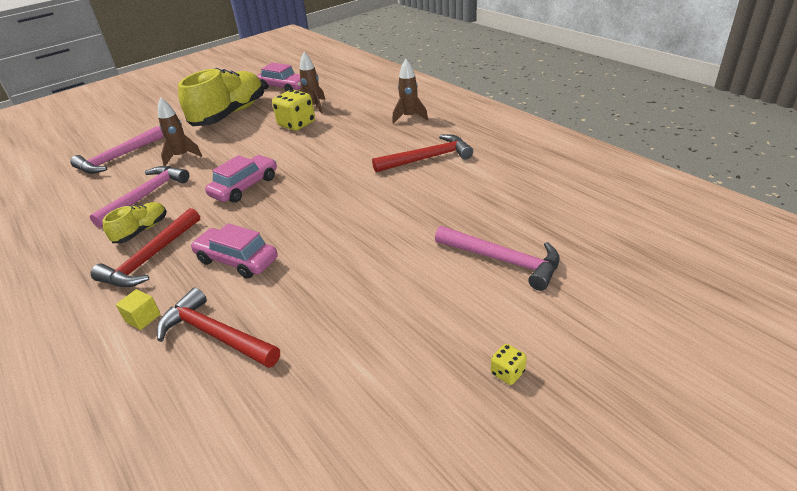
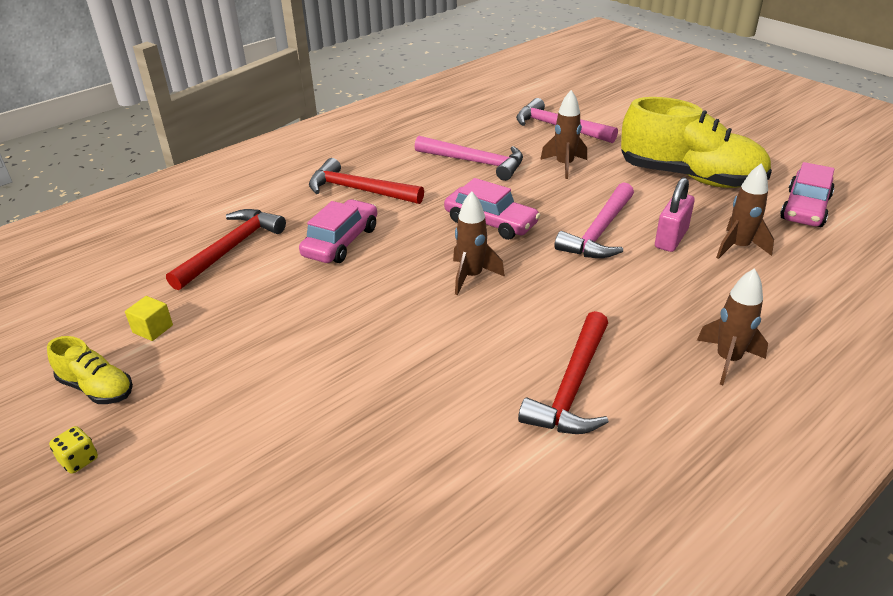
camera: 85 degrees right, 0 degrees up
(141, 231) = (408, 175): yellow shoe -> yellow shoe (97, 388)
(143, 318) = (270, 206): yellow cube -> yellow cube (153, 329)
(296, 124) = (671, 238): yellow dice -> pink padlock
(312, 193) = (471, 276): none -> brown rocket
(428, 158) = (572, 387): red hammer -> red hammer turned 45 degrees clockwise
(503, 261) = (275, 470): pink hammer -> pink hammer (599, 232)

